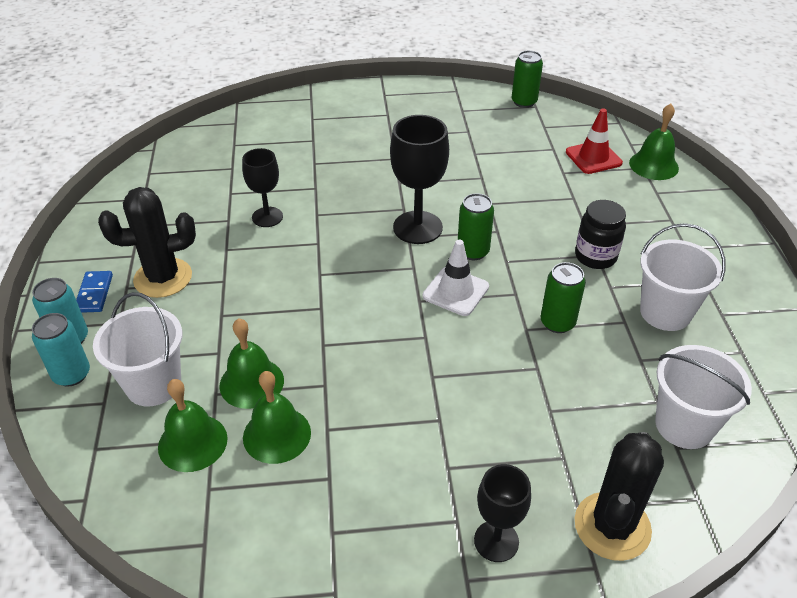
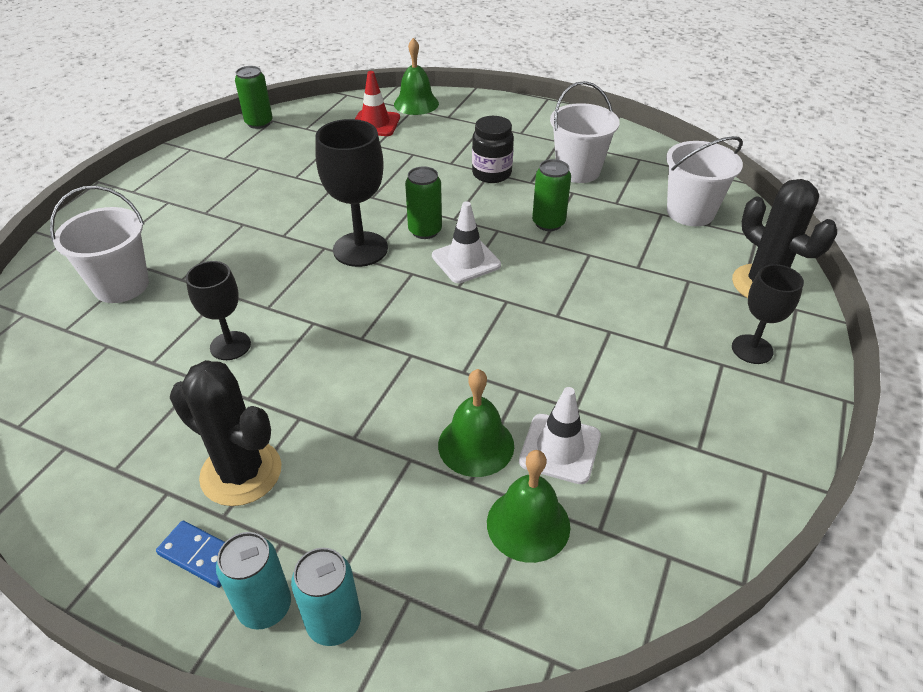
camera: 60 degrees left, 0 degrees up
(153, 384) = (415, 535): white bucket -> white bucket (121, 285)
(163, 278) = (241, 472): black cactus -> black cactus turned 75 degrees counterclockwise
(277, 434) = (560, 448): green bell -> white traffic cone

